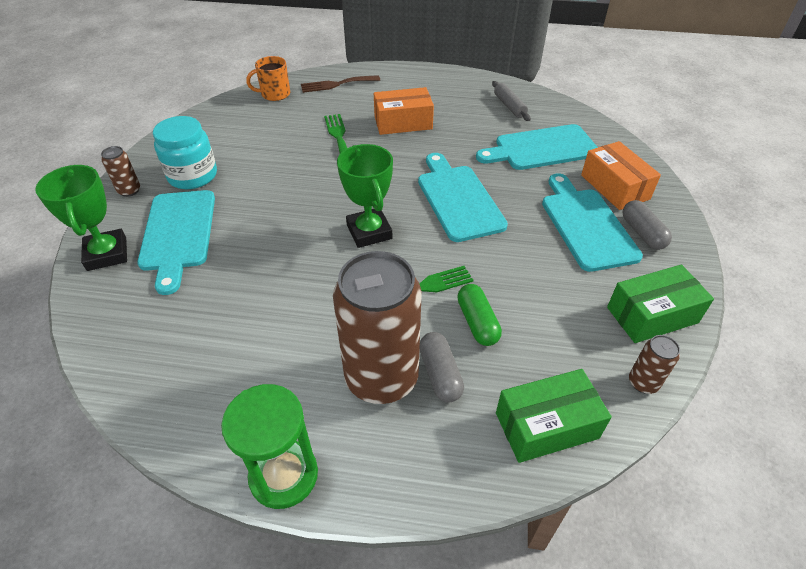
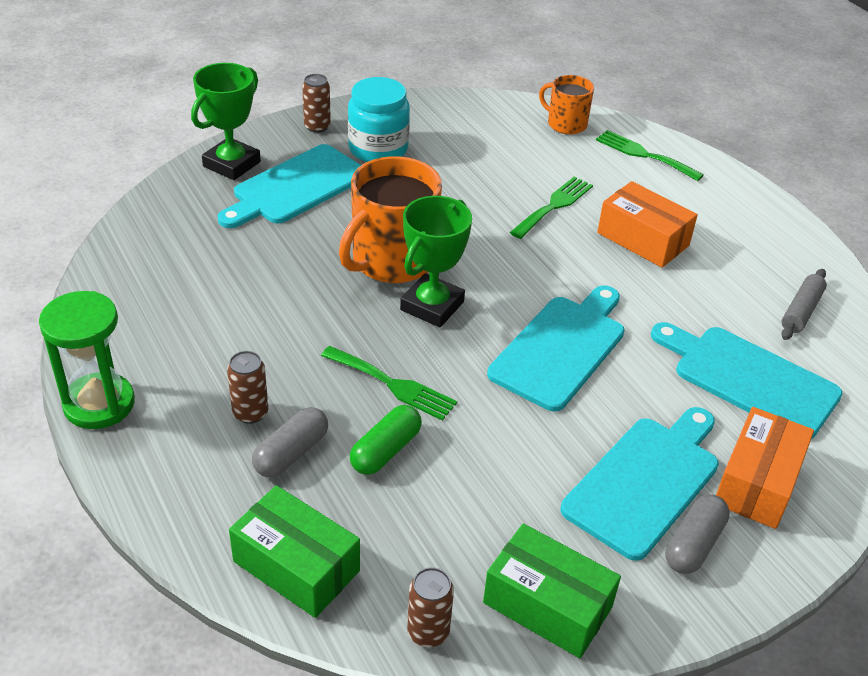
camera: 50 degrees right, 5 degrees down
(307, 227) = (392, 260): none -> orange mug
(336, 84) = (644, 155): brown fork -> green fork
(381, 378) = (250, 413): brown can -> brown can, size x0.42

